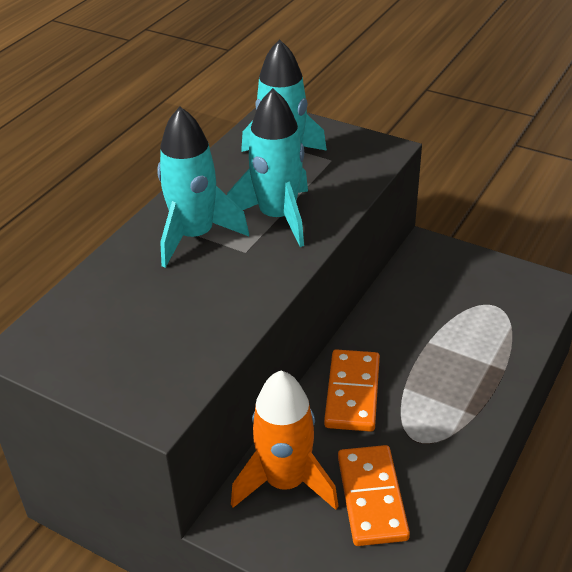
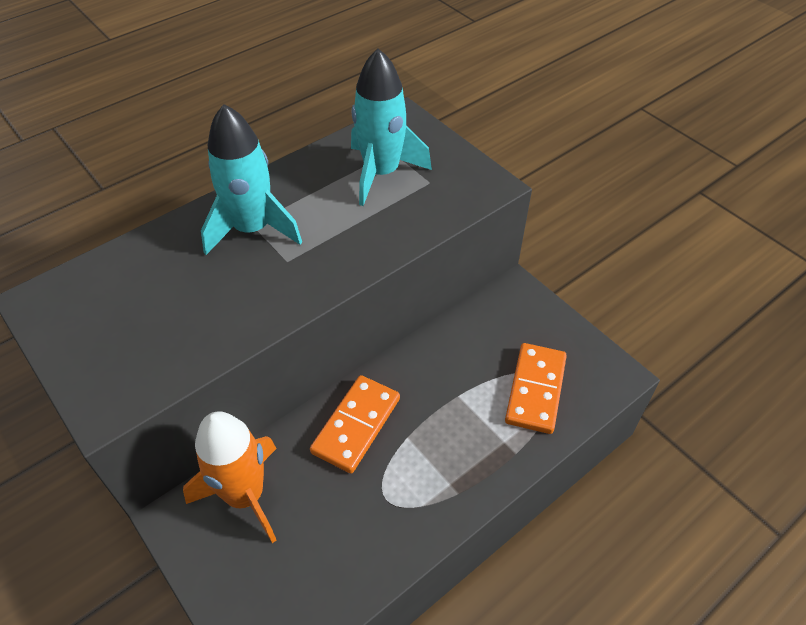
camera: 20 degrees right, 10 degrees up
(277, 217) = (339, 231): turquoise rocket -> none
(372, 497) = (311, 543): orange domino -> orange domino (535, 390)

